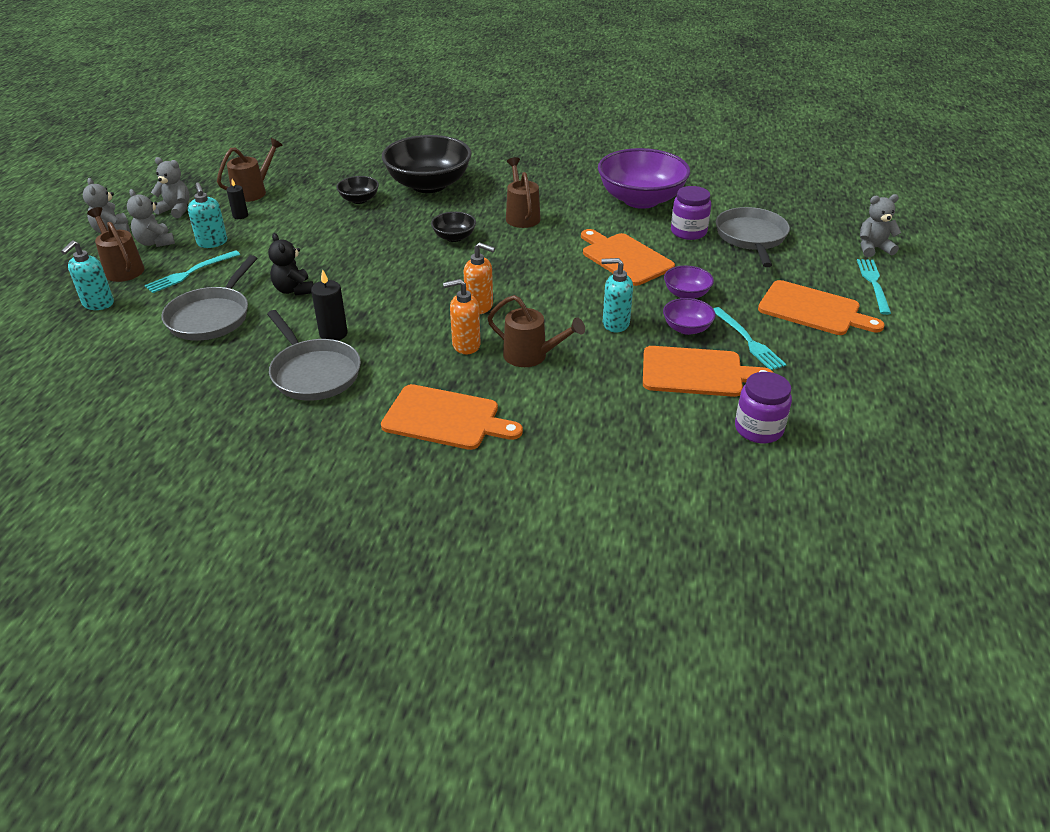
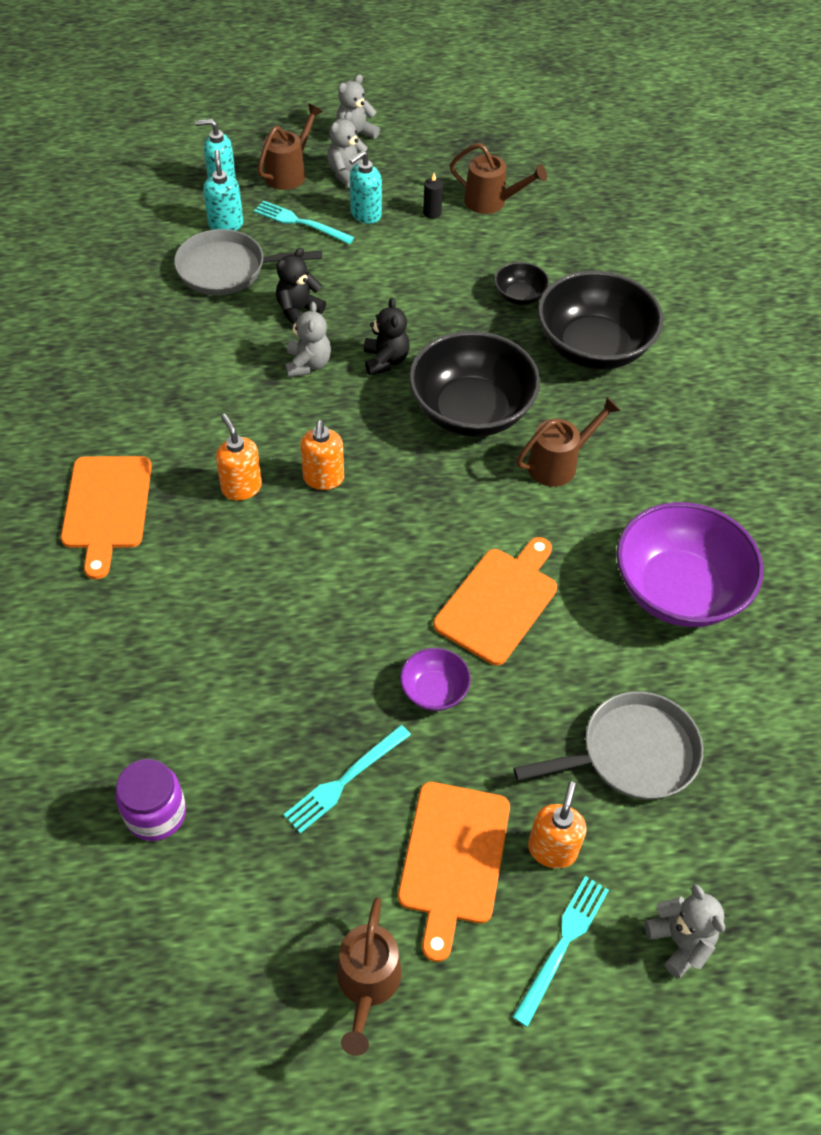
camera: 70 degrees right, 15 degrees up
(176, 210) = (420, 161): grey teddy bear -> grey teddy bear (308, 364)
(313, 372) = (156, 379): grey pan -> none
(333, 334) = (227, 371): black candle -> none
(380, 261) = (385, 360): none -> black teddy bear
(454, 237) = (471, 411): black bowl -> black bowl, size x2.16
(531, 356) = (239, 553): brown watering can -> brown watering can (367, 985)
(615, 324) = (334, 622): turquoise soap dispenser -> turquoise soap dispenser (226, 224)
(687, 328) = (350, 703): purple bowl -> none
(688, 232) = (609, 667): purple jar -> none
(697, 372) = (254, 730): orange cutting board -> none
(811, 275) = (552, 849): none -> orange soap dispenser
(873, 284) = (563, 944): turquoise fork -> turquoise fork turned 45 degrees counterclockwise

